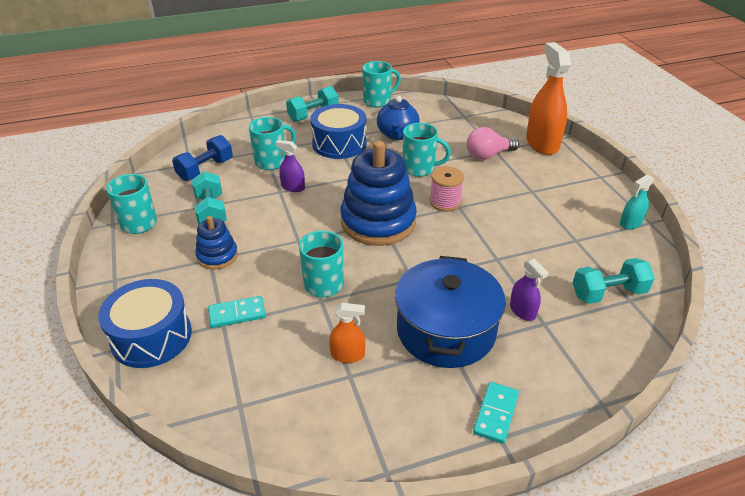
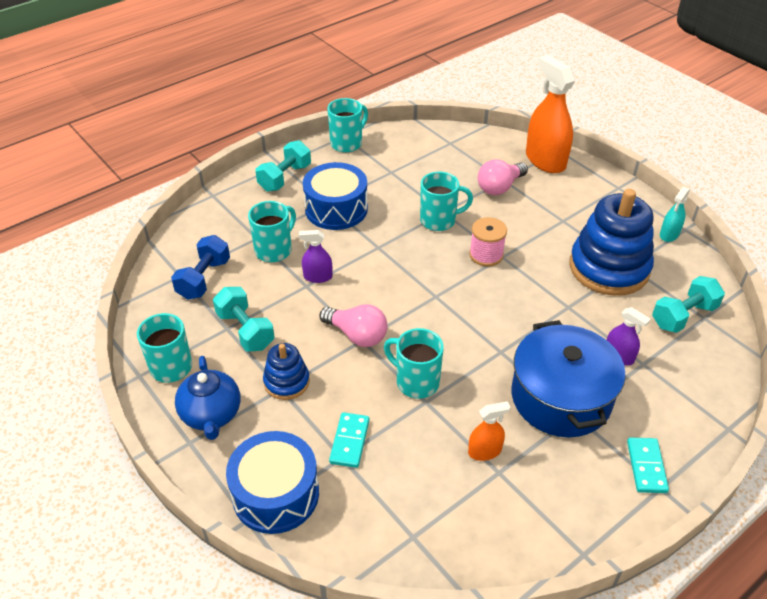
camera: 20 degrees left, 5 degrees up
(237, 314) = (349, 441): turquoise domino -> turquoise domino turned 45 degrees counterclockwise
(296, 236) = (357, 335): none -> pink light bulb
(378, 222) = (432, 296): blue stacking toy -> blue stacking toy (609, 268)
(397, 134) = (392, 182): blue teapot -> blue teapot (211, 415)

